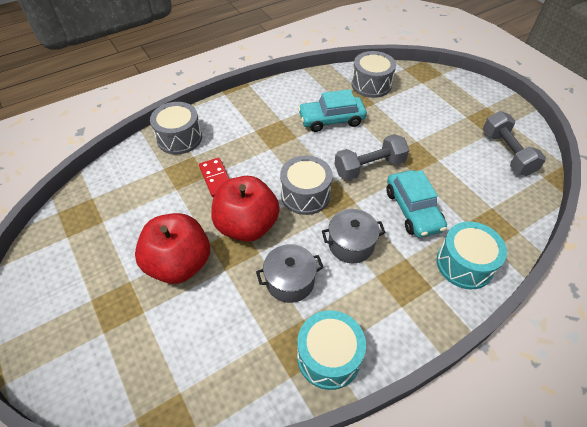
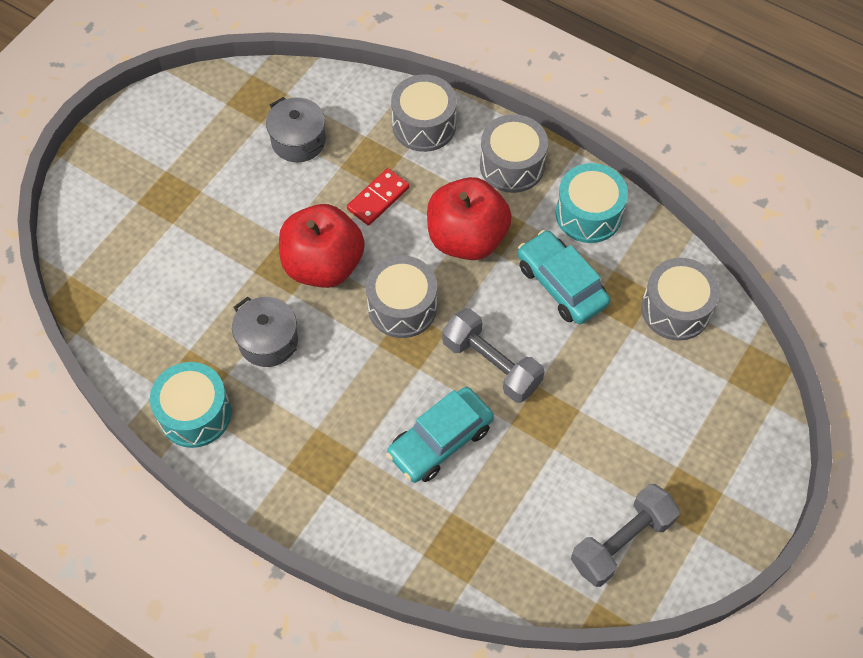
camera: 65 degrees right, 10 degrees up
(179, 264) = (241, 224): red apple -> red apple (466, 238)
(238, 111) = (512, 165): none -> grey drum
(351, 244) = (349, 386): grey pot -> grey pot (298, 141)
(464, 264) = (380, 524): turquoise drum -> turquoise drum (588, 214)

